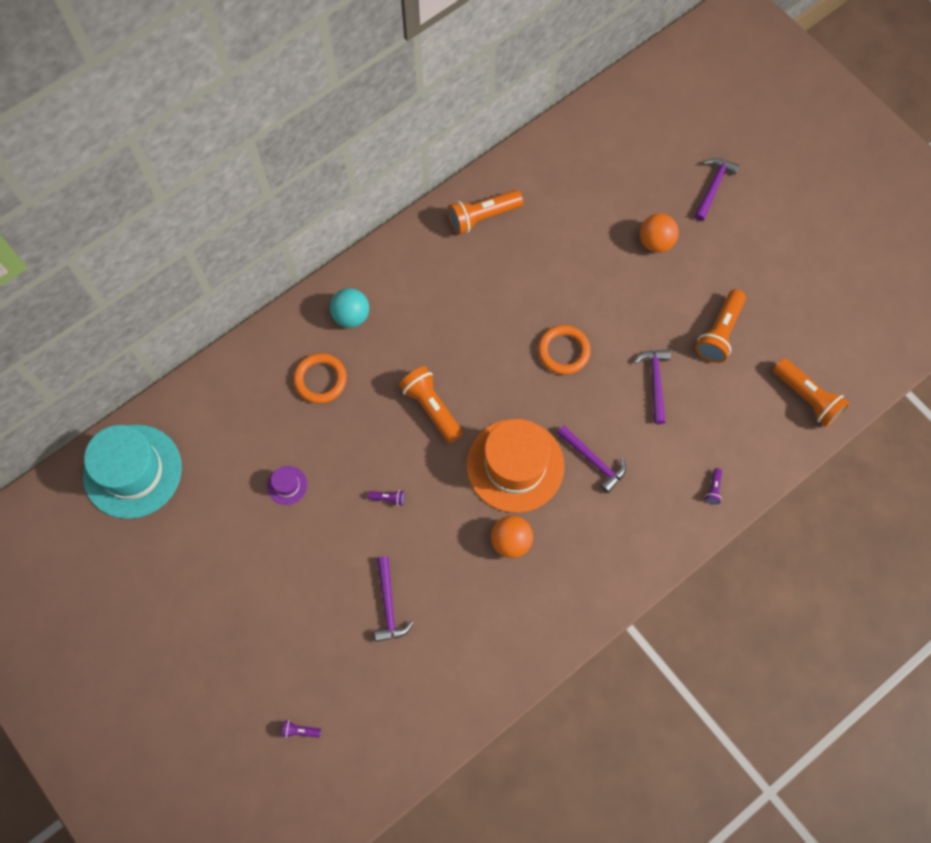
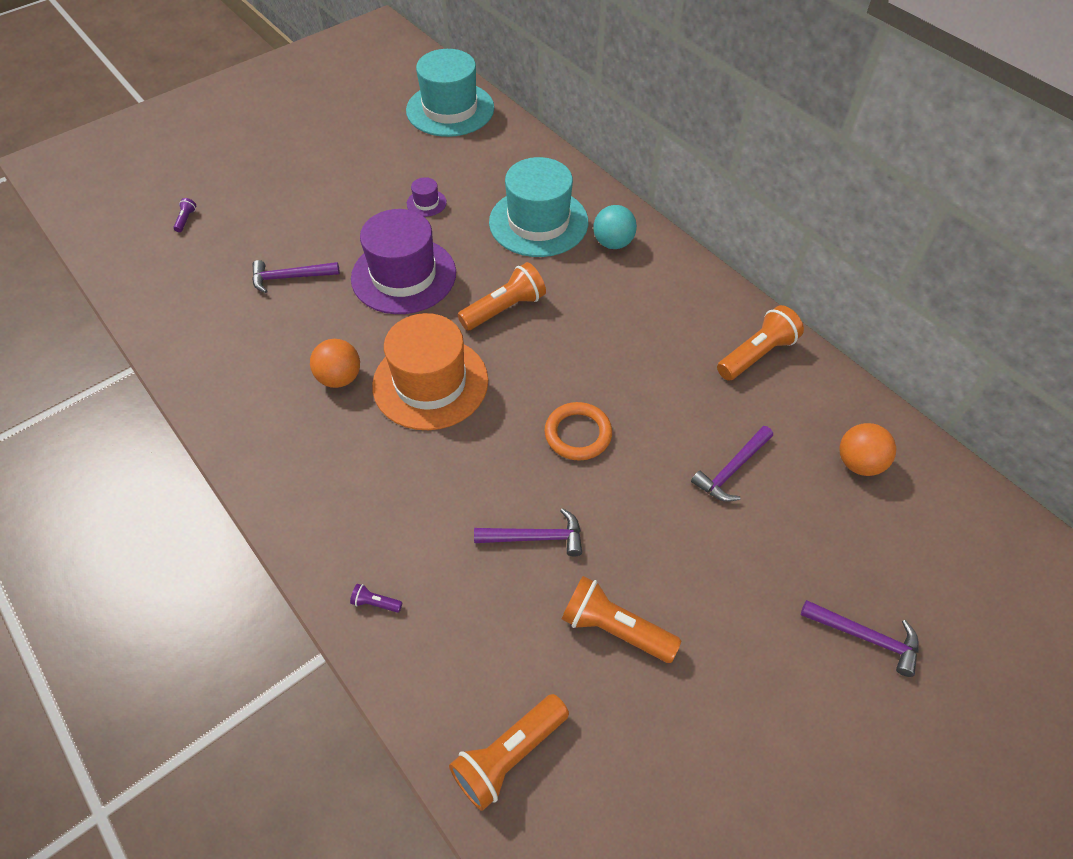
camera: 90 degrees right, 15 degrees down
(320, 380) = (538, 222): orange ring -> turquoise hat
(388, 498) = (404, 275): purple flashlight -> purple hat
(482, 217) = (756, 354): orange flashlight -> orange flashlight turned 75 degrees clockwise
(593, 461) = (429, 462): purple hammer -> purple hammer (732, 470)
(656, 242) = (754, 550): orange ball -> orange ball (858, 463)

